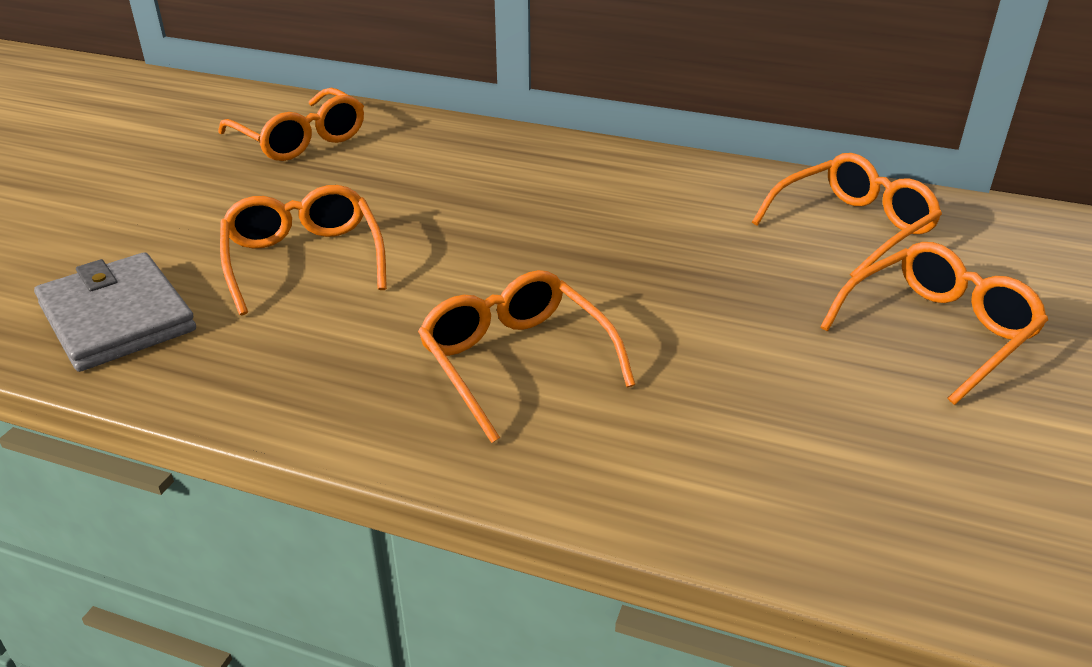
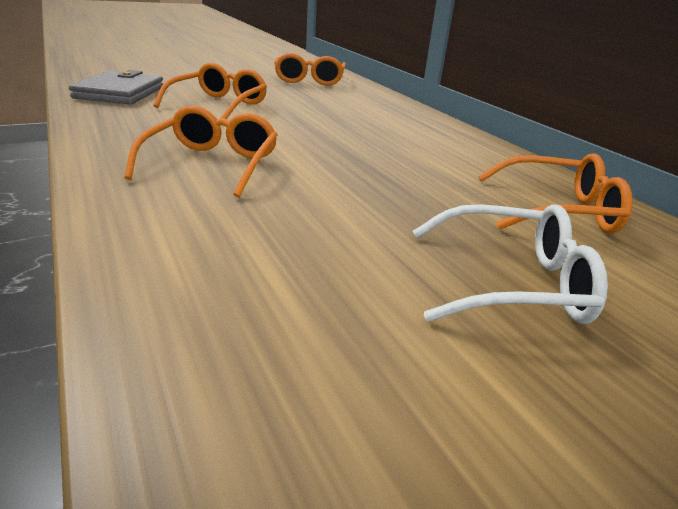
camera: 40 degrees right, 5 degrees down
(937, 331) = (511, 282): orange glasses -> white glasses

